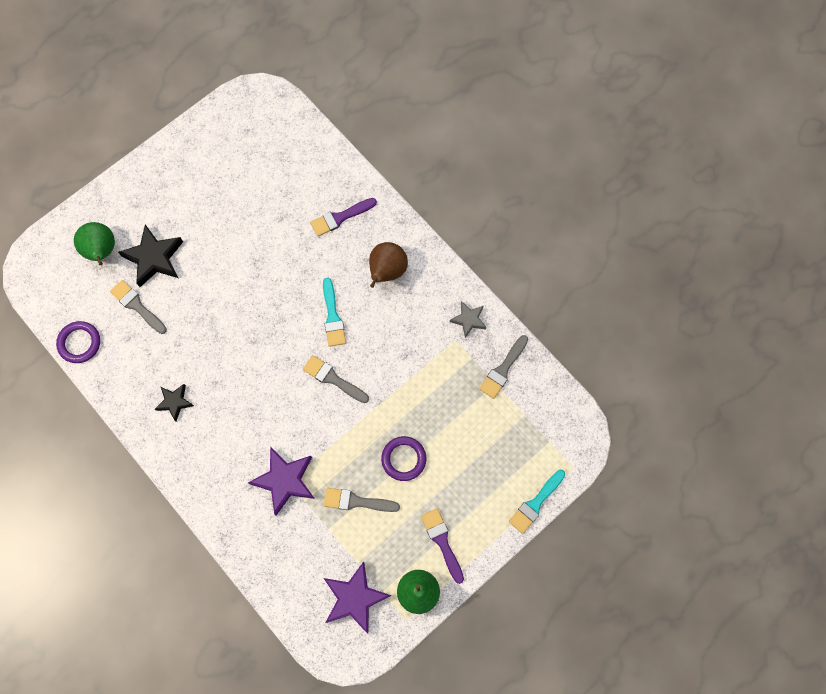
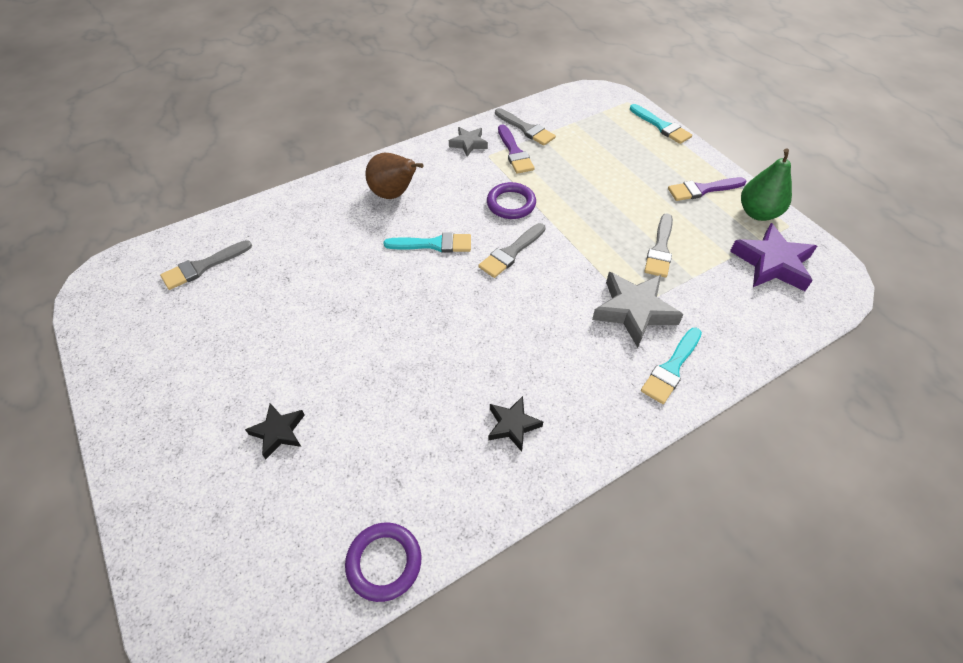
camera: 80 degrees left, 20 degrees down
(101, 251) = (233, 511): green pear -> none
(137, 306) = (347, 464): grey brush -> grey brush (203, 266)
(154, 258) = (278, 432): black star -> black star, size x0.58
(234, 509) = (671, 368): none -> turquoise brush
(285, 481) = (634, 311): purple star -> grey star
(340, 217) = (311, 224): purple brush -> purple brush (514, 152)
(403, 459) = (612, 207): purple ring -> purple ring (511, 204)

